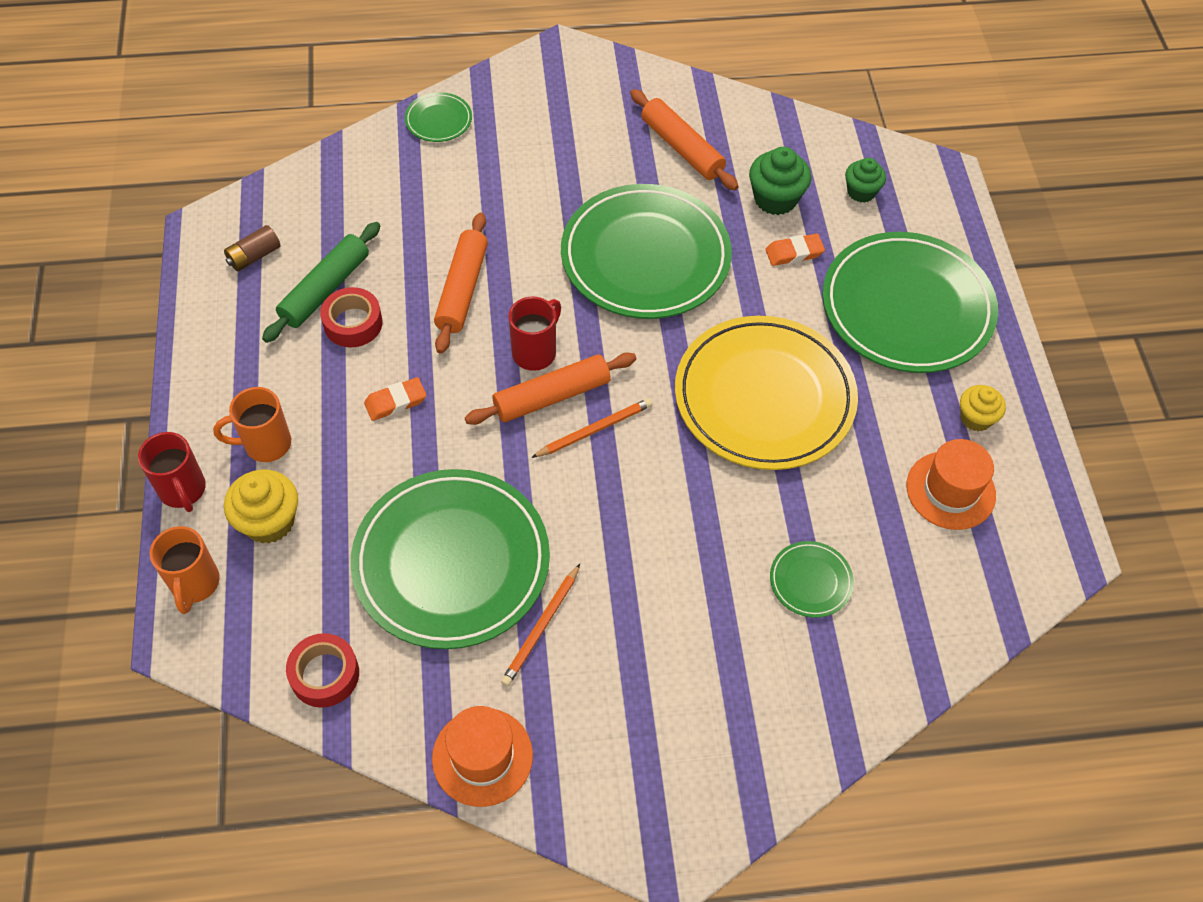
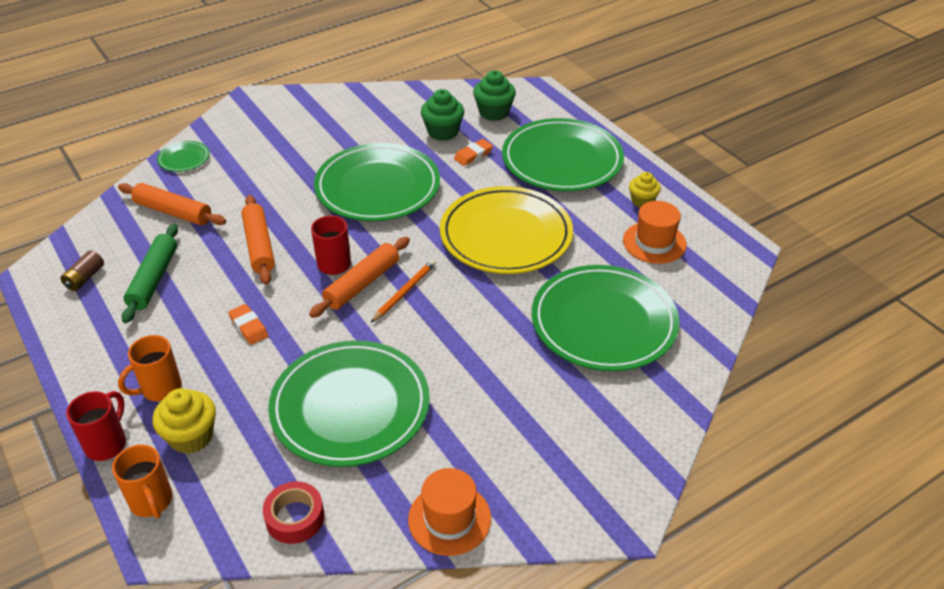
camera: 25 degrees left, 15 degrees down
(183, 490) = (107, 444): red mug -> red mug turned 105 degrees counterclockwise
(353, 323) = (187, 292): red tape -> none
(395, 402) = (249, 327): orange eraser -> orange eraser turned 75 degrees counterclockwise
(541, 627) = (441, 420): orange pencil -> none
(682, 148) = (364, 124): orange rolling pin -> orange rolling pin (173, 212)
(810, 581) = (603, 322): green plate -> green plate, size x2.36
(861, 192) = (494, 112): green cupcake -> green cupcake, size x1.51

